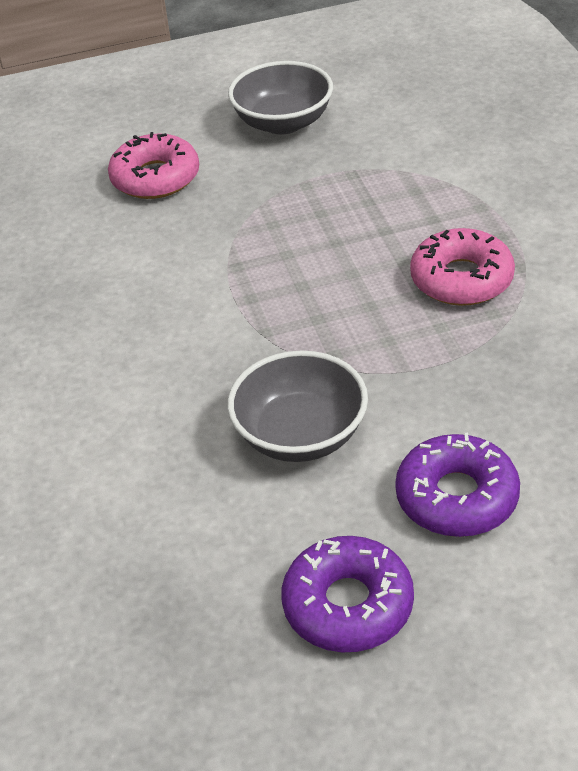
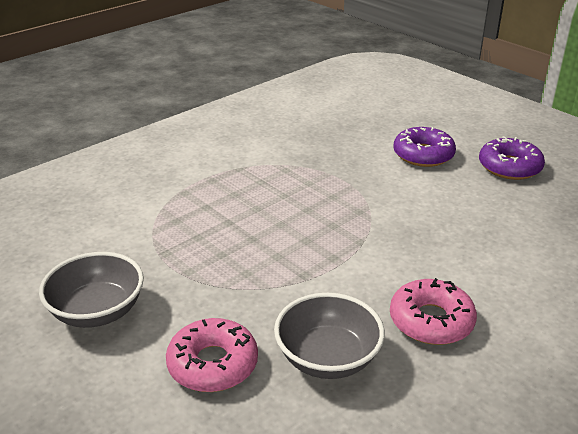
camera: 120 degrees left, 10 degrees down
(300, 435) = (429, 205): grey bowl -> grey bowl (328, 358)
(461, 279) = (262, 184): pink donut -> pink donut (431, 321)

